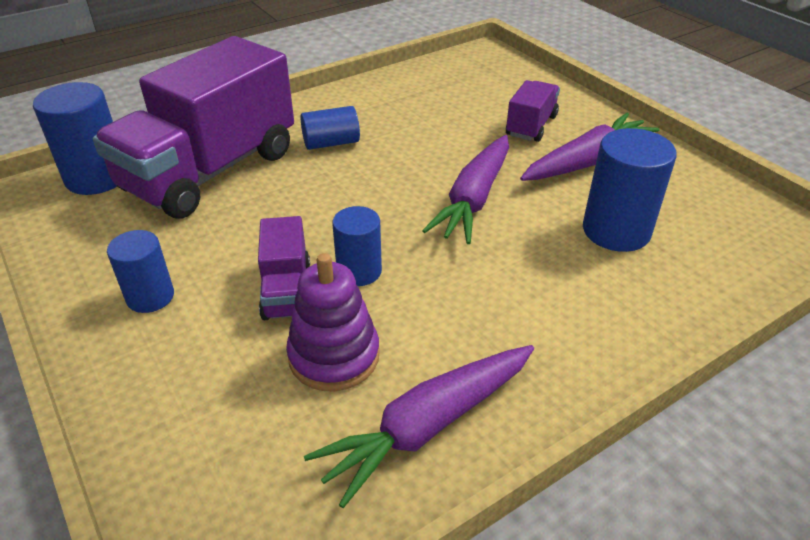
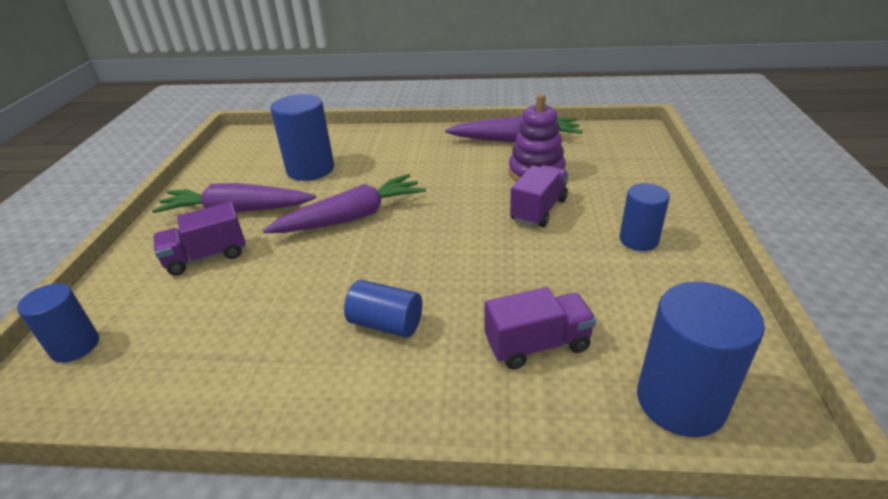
camera: 140 degrees left, 5 degrees down
(210, 171) = (537, 345): purple truck -> purple truck, size x0.45
(359, 271) = (483, 204): blue cylinder -> blue cylinder (75, 346)

